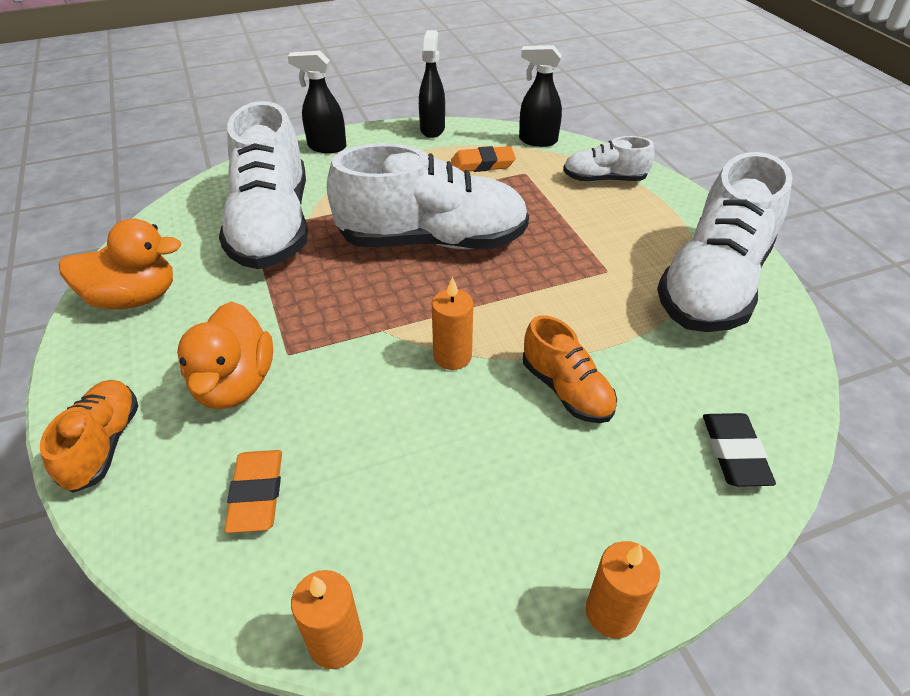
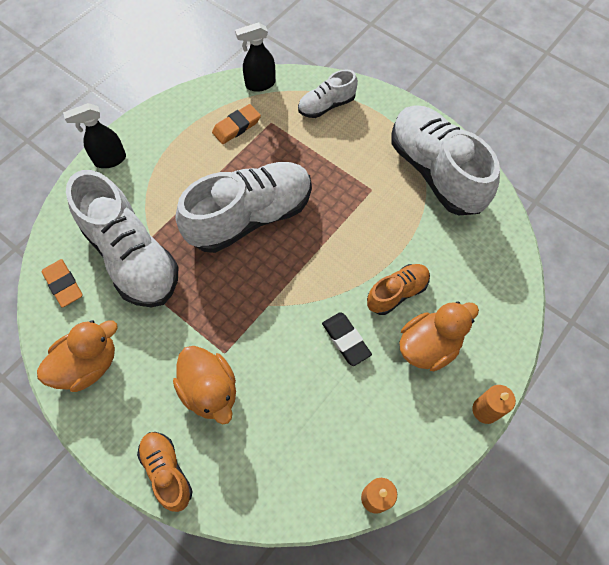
camera: 30 degrees left, 20 degrees up
(257, 494) = (279, 449): orange eraser -> orange eraser (63, 284)
(432, 129) = (176, 104): black spray bottle -> none
(452, 356) = (322, 303): orange candle -> none
(566, 390) = (397, 293): orange shoe -> orange shoe turned 60 degrees counterclockwise
(572, 474) = (429, 346): none -> orange duck
(713, 284) = (436, 171): white shoe -> white shoe turned 150 degrees clockwise
(734, 453) = (498, 289): black eraser -> black eraser (346, 340)

